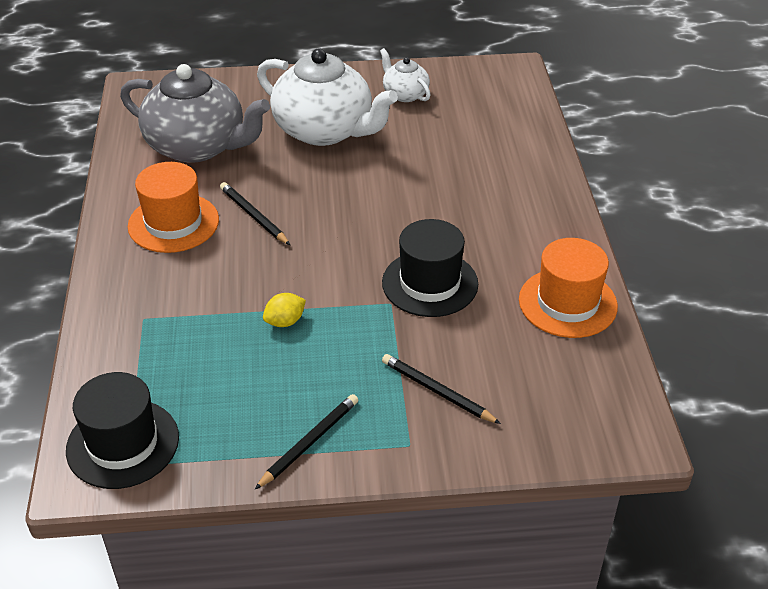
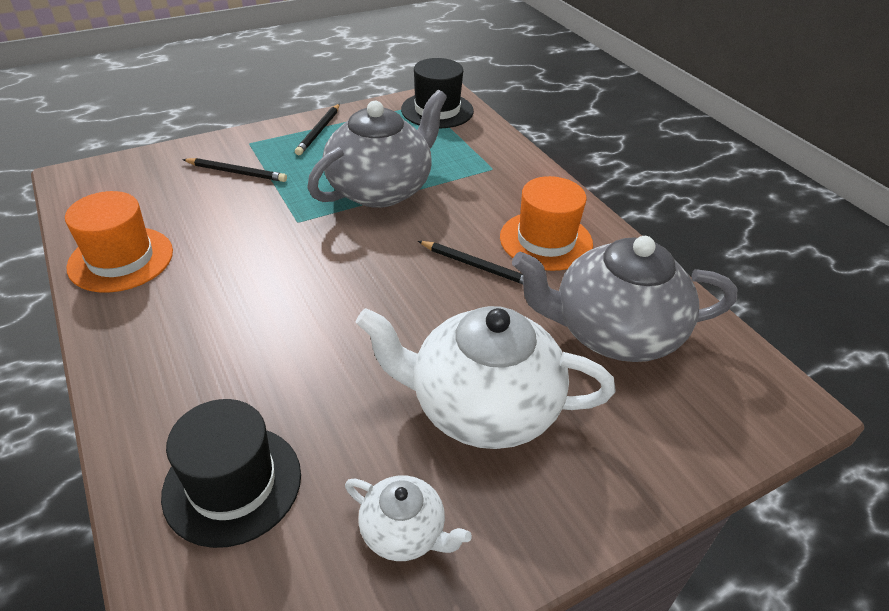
camera: 155 degrees right, 0 degrees up
(285, 321) = (381, 189): yellow lemon -> grey teapot
(430, 283) = (266, 245): black hat -> black hat (232, 484)

